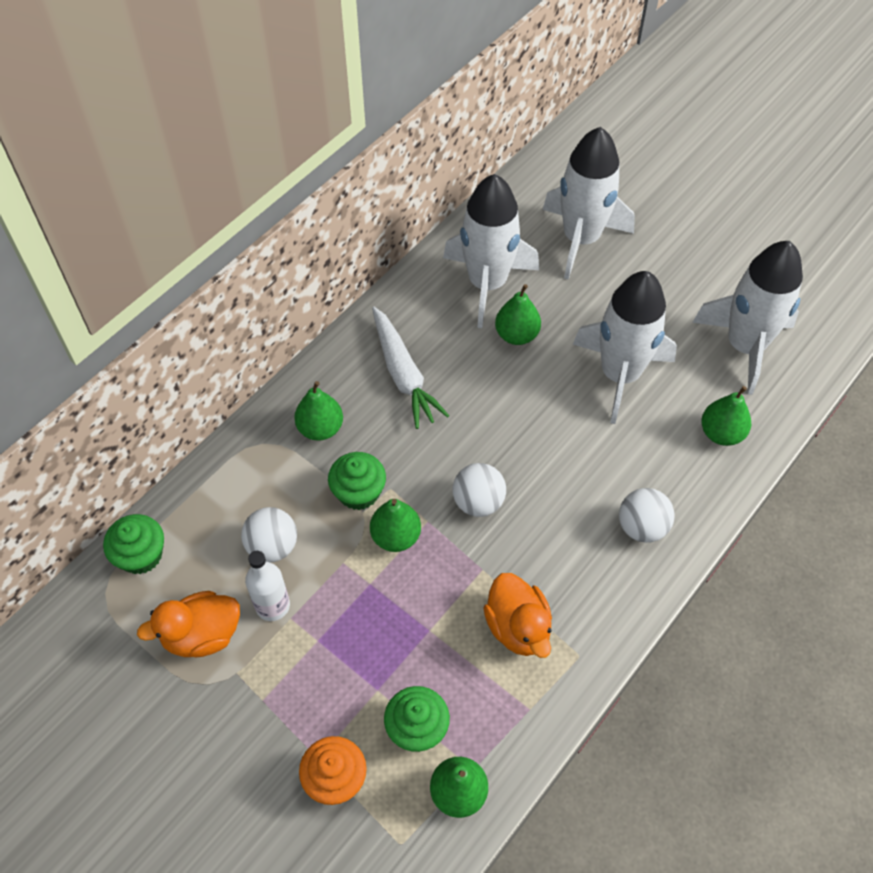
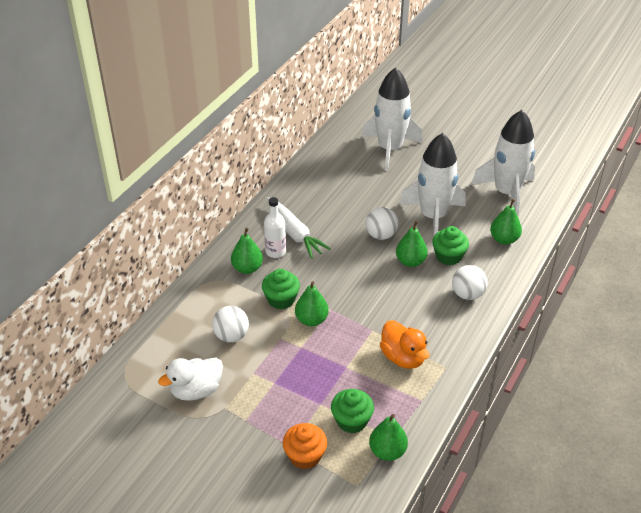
camera: 10 degrees left, 15 degrees down
(141, 555) = (144, 352): green cupcake -> green cupcake (448, 256)
(202, 635) = (196, 390): orange duck -> white duck
(272, 605) = (239, 368): white bottle -> white bottle (275, 251)
(478, 502) = (360, 294): white ball -> white ball (381, 235)
(487, 283) = (336, 179): white rocket -> none
(516, 335) = (362, 204): green pear -> green pear (410, 261)

